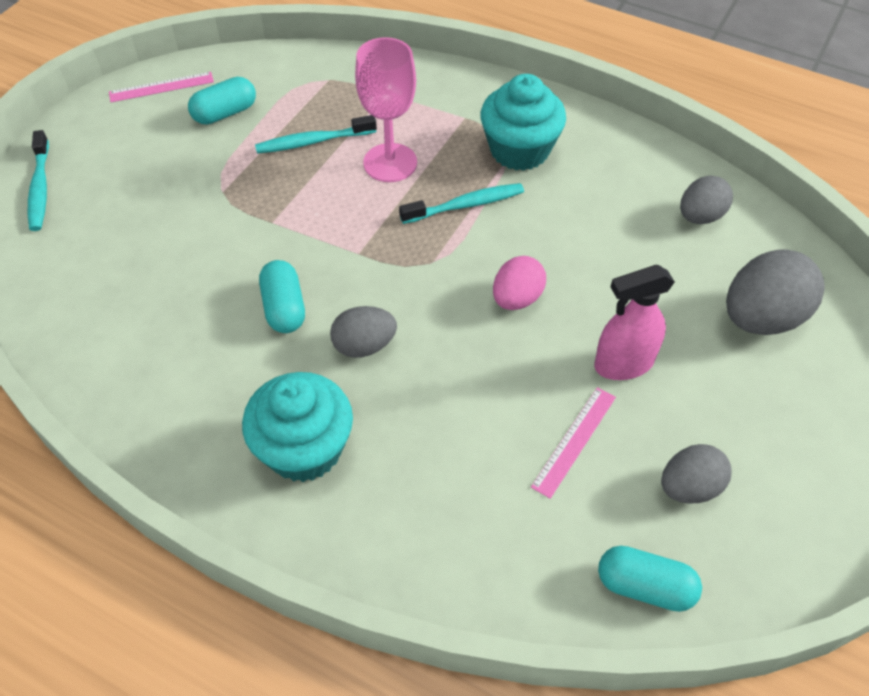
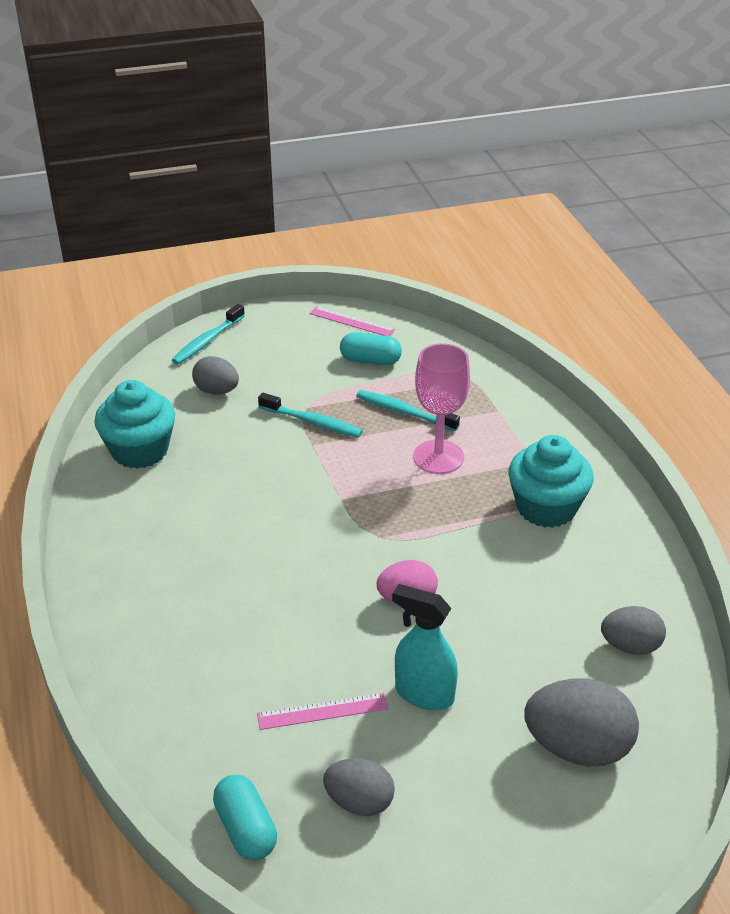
camera: 45 degrees right, 15 degrees down
(284, 308) = (252, 499): turquoise capsule -> none
(304, 449) = (159, 585): turquoise cupcake -> turquoise cupcake (140, 451)
(364, 346) = (270, 555): grey egg -> grey egg (217, 391)
(466, 205) = (454, 517): turquoise toothbrush -> turquoise toothbrush (313, 422)
(623, 364) = (424, 694): pink spray bottle -> turquoise spray bottle

